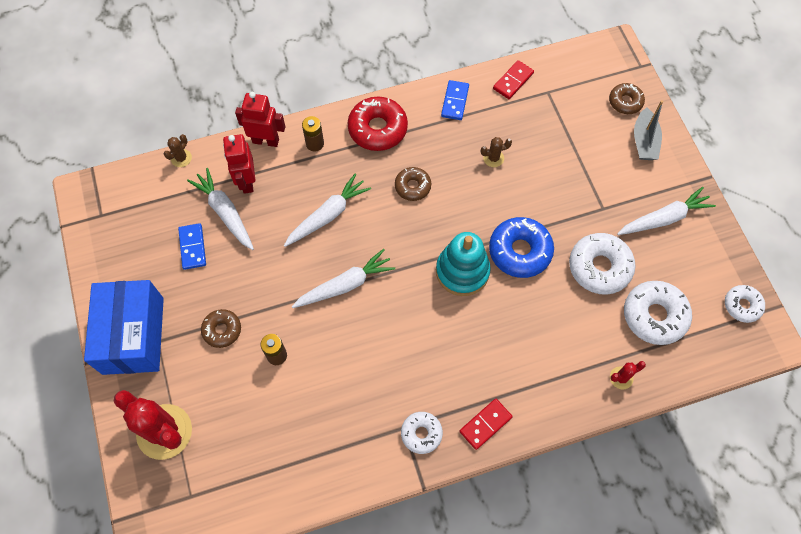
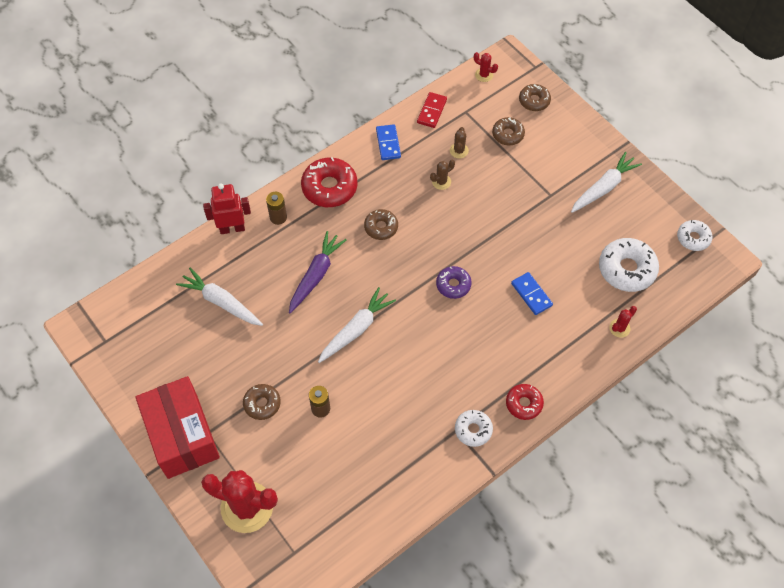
camera: 20 degrees left, 5 degrees down
(133, 335) = (182, 435): blue box -> red box
(181, 158) = (159, 267): brown cactus -> brown cactus (459, 151)
(193, 247) = (204, 342): blue domino -> blue domino (531, 294)
(247, 181) = (230, 269): red robot -> none
(328, 215) = (316, 275): white carrot -> purple carrot
(462, 271) = (453, 285): turquoise stacking toy -> purple donut
(485, 424) = (524, 404): red domino -> red donut
(520, 251) = (495, 252): blue donut -> none
(582, 59) = (484, 75): none -> red cactus
(583, 129) = (508, 134): none -> brown donut
(599, 267) = (566, 244): white donut -> none
(644, 141) = (562, 129): grey boat -> none

